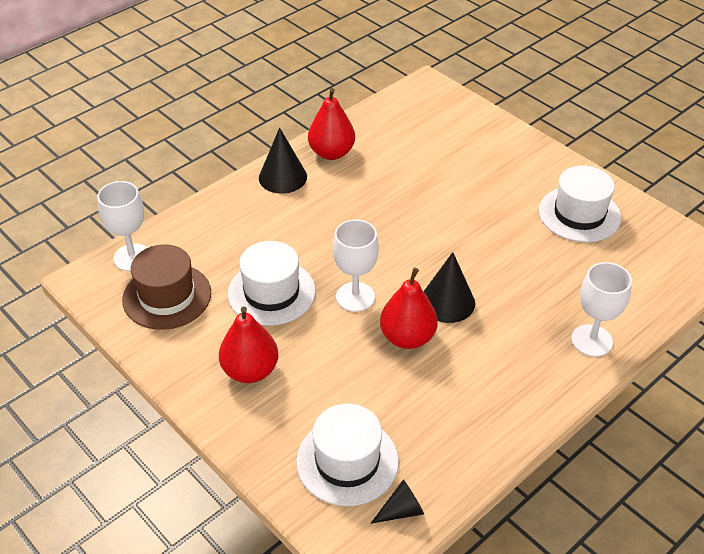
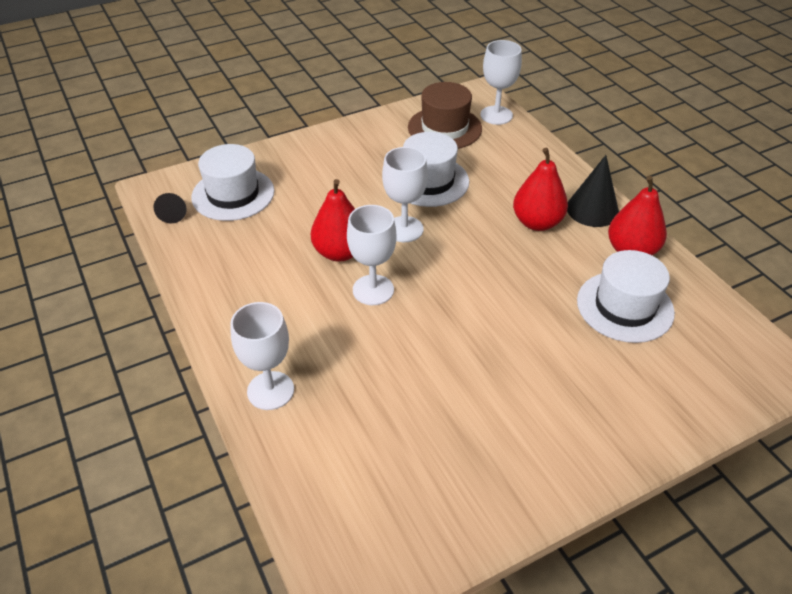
camera: 105 degrees right, 0 degrees up
(250, 371) = (346, 160): red pear -> red pear (537, 222)
(447, 302) = (373, 290): black cone -> white goblet
(579, 214) = (476, 455): white hat -> white hat (625, 306)

